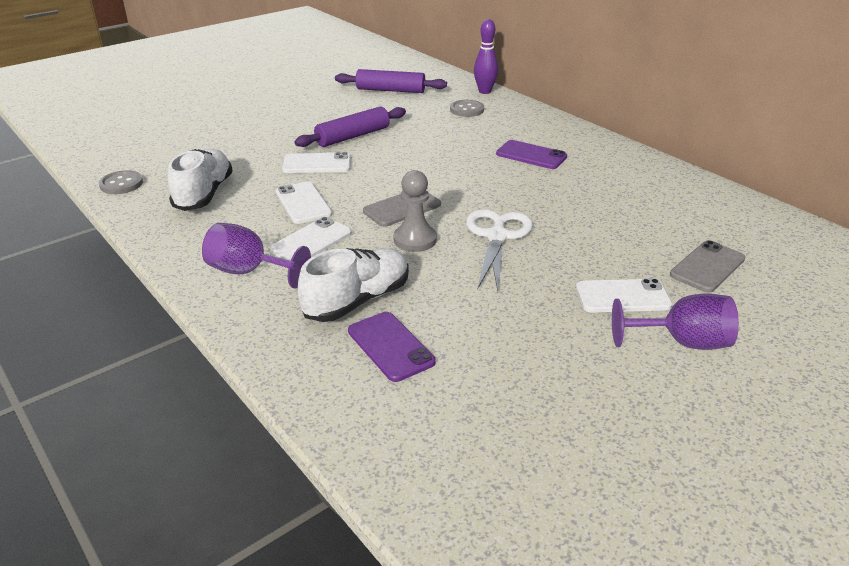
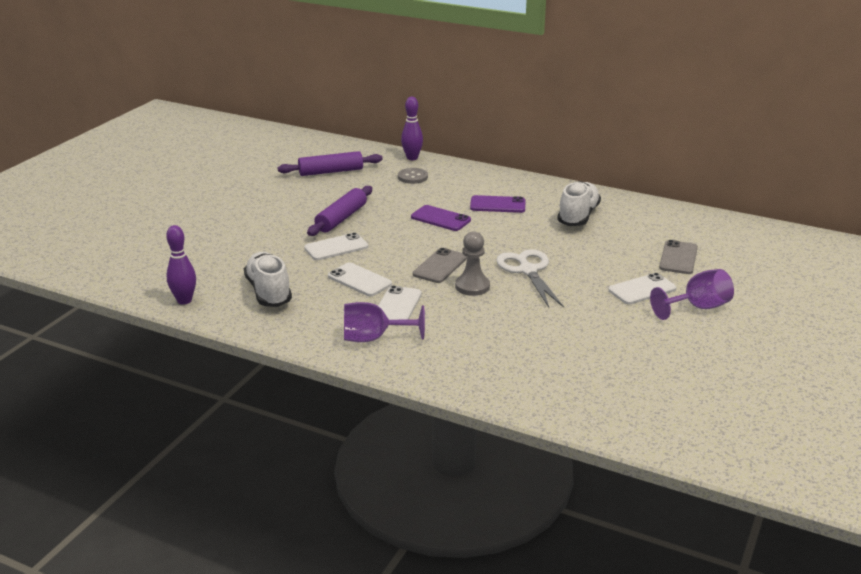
camera: 25 degrees left, 5 degrees down
(121, 184) = (184, 300): grey button -> purple bowling pin
(357, 300) = (473, 336): white shoe -> white shoe (578, 216)
(390, 346) = (525, 358): purple phone -> purple phone (440, 219)

